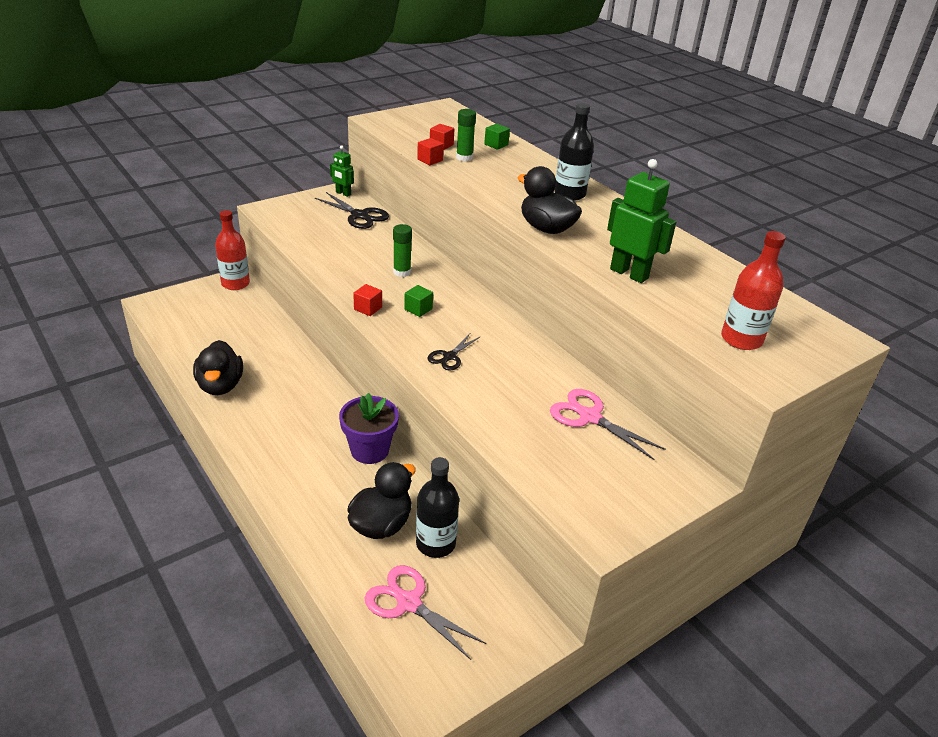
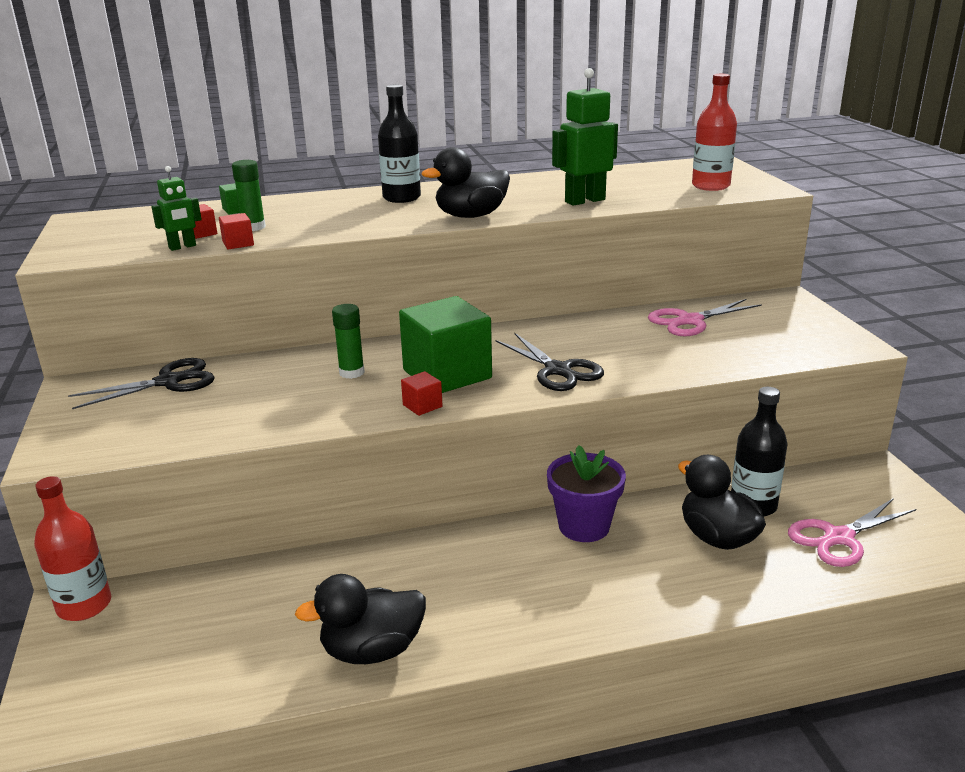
camera: 65 degrees left, 10 degrees down
(220, 386) = (372, 650): black duck -> black duck turned 150 degrees clockwise
(343, 193) = (84, 386): green robot -> green robot (182, 247)
(418, 309) = (447, 374): green cube -> green cube, size x2.43
(449, 357) = (558, 370): black scissors -> black scissors, size x1.61

